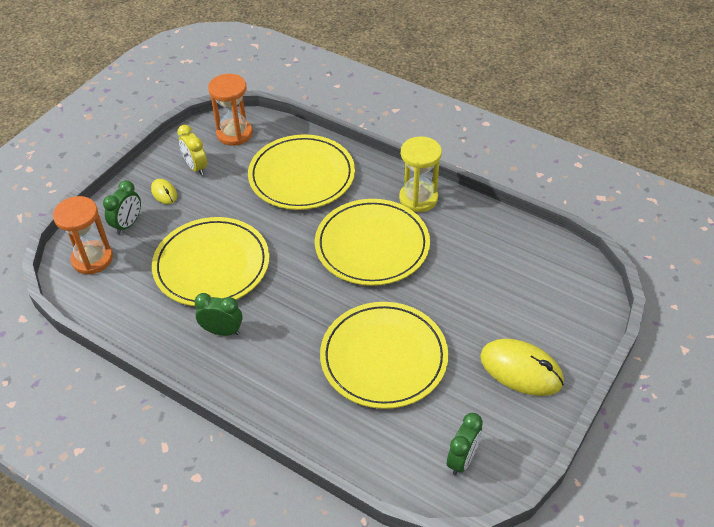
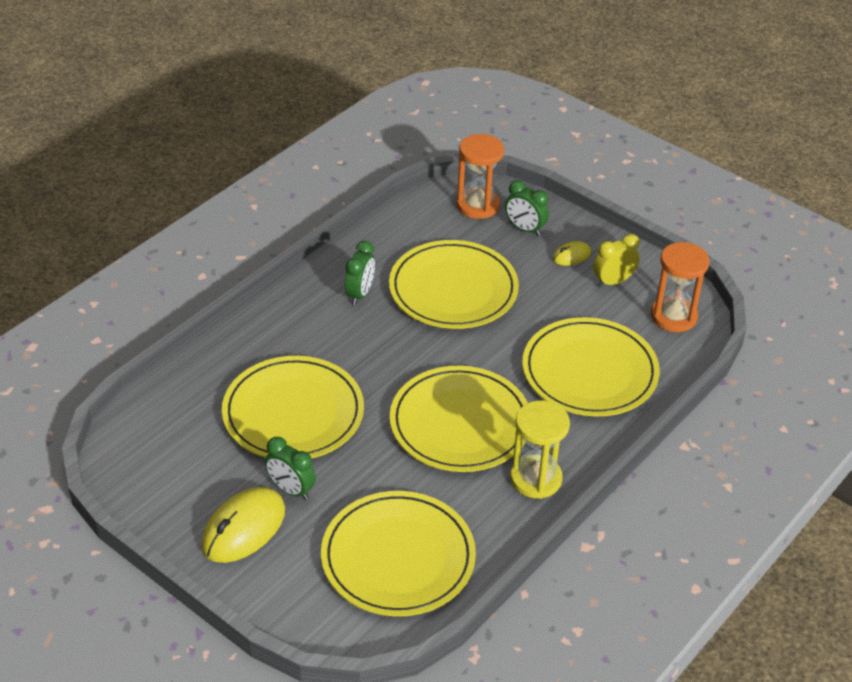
camera: 95 degrees right, 5 degrees down
(462, 459) = (150, 457): green clock -> green clock (291, 490)
(516, 267) = (398, 557): none -> yellow plate

